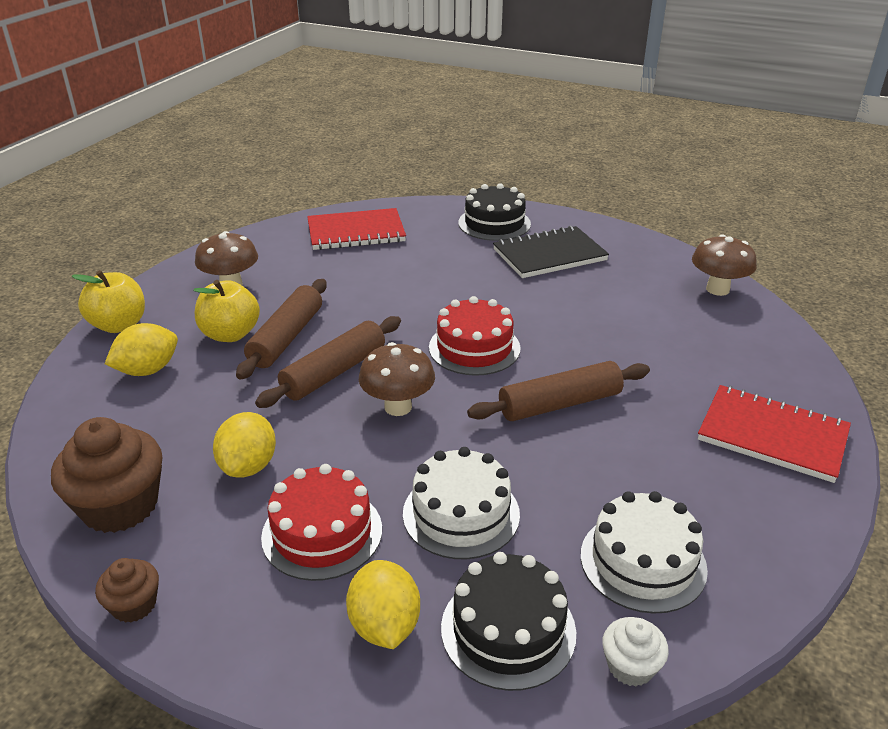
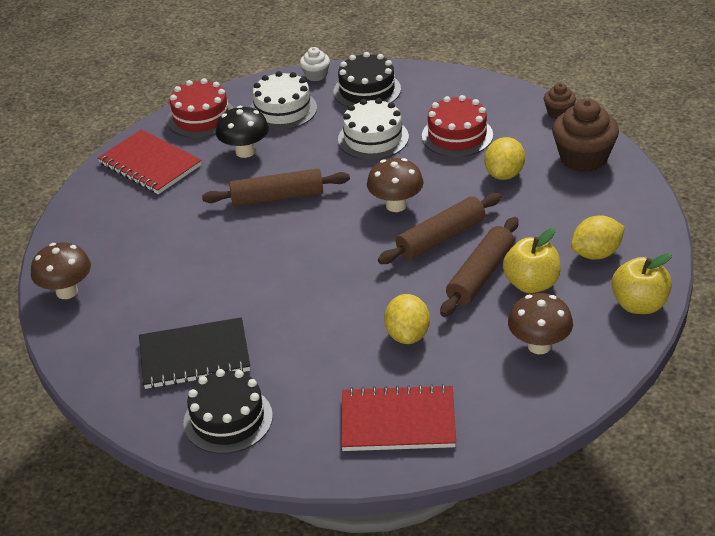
camera: 165 degrees left, 5 degrees up
(384, 625) = (428, 96): yellow lemon -> yellow lemon (407, 335)
(474, 348) = (320, 250): red cake -> red cake (201, 117)
(650, 469) = (245, 152): none -> black mushroom

